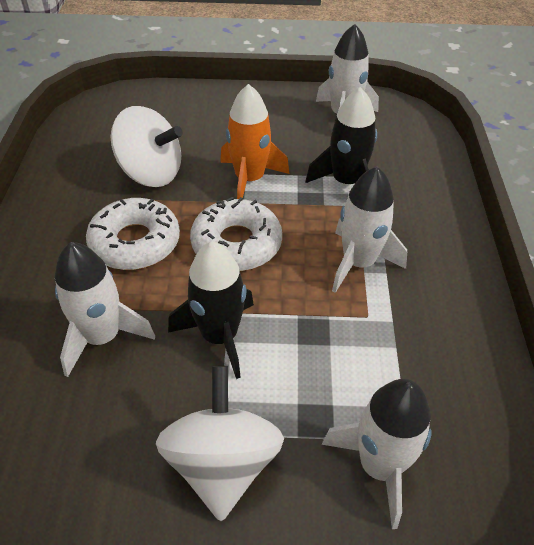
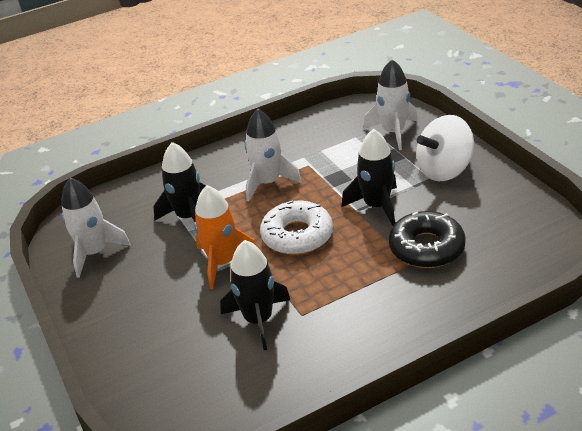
camera: 115 degrees left, 10 degrees down
(102, 337) = (426, 248): white rocket -> black donut
(135, 242) = (341, 281): white donut -> none
(151, 173) = (258, 320): white spinning top -> black rocket

